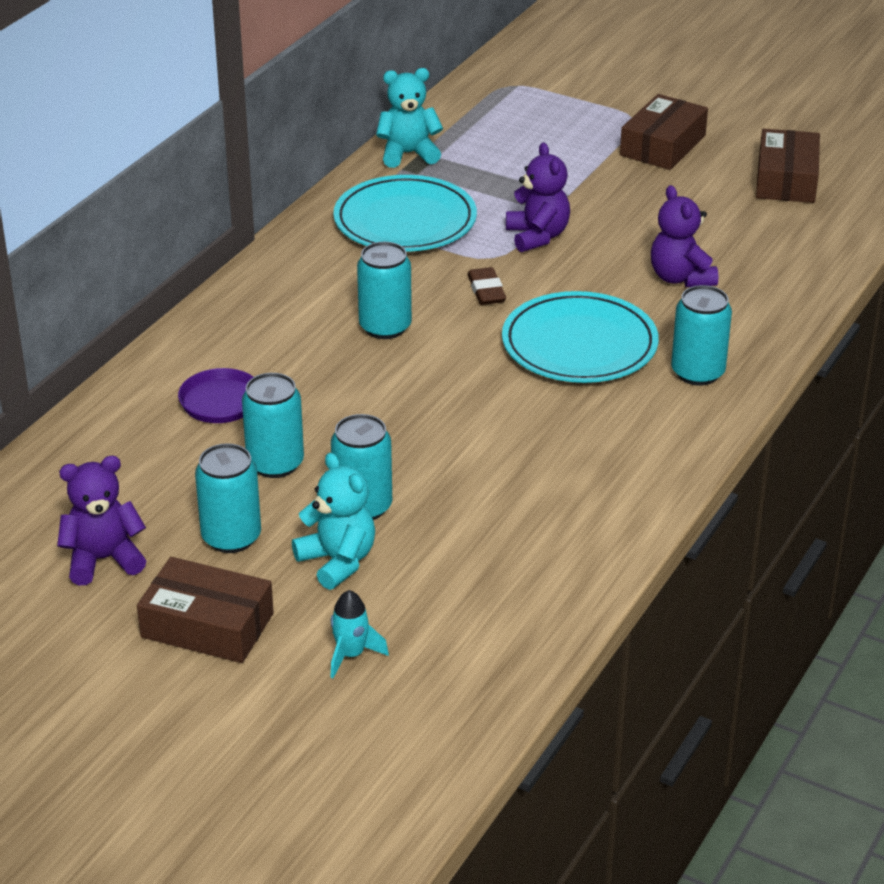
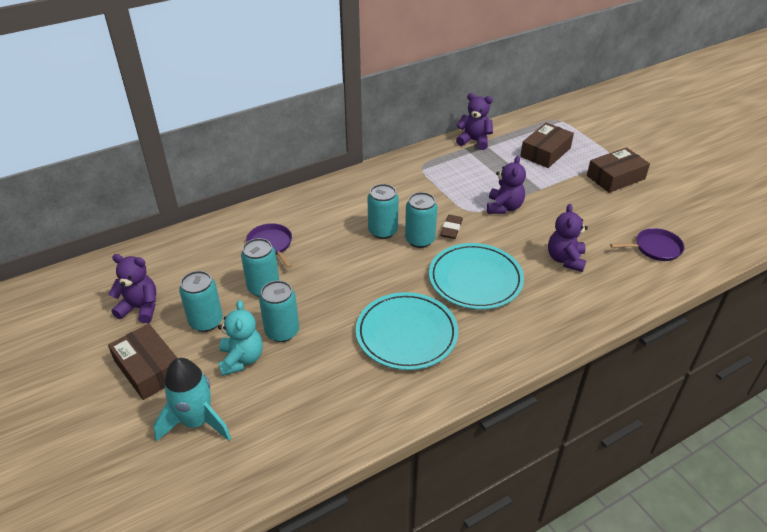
camera: 30 degrees right, 5 degrees up
(351, 655) = (197, 422): turquoise rocket -> turquoise rocket, size x1.86
(405, 221) = (442, 176): turquoise plate -> turquoise plate (406, 334)
(408, 154) = (474, 141): turquoise teddy bear -> purple teddy bear
(697, 373) = (529, 323): turquoise can -> turquoise can (420, 240)
(786, 179) = (675, 220): brown box -> brown box (545, 152)
(786, 224) = (655, 248): none -> purple pan

